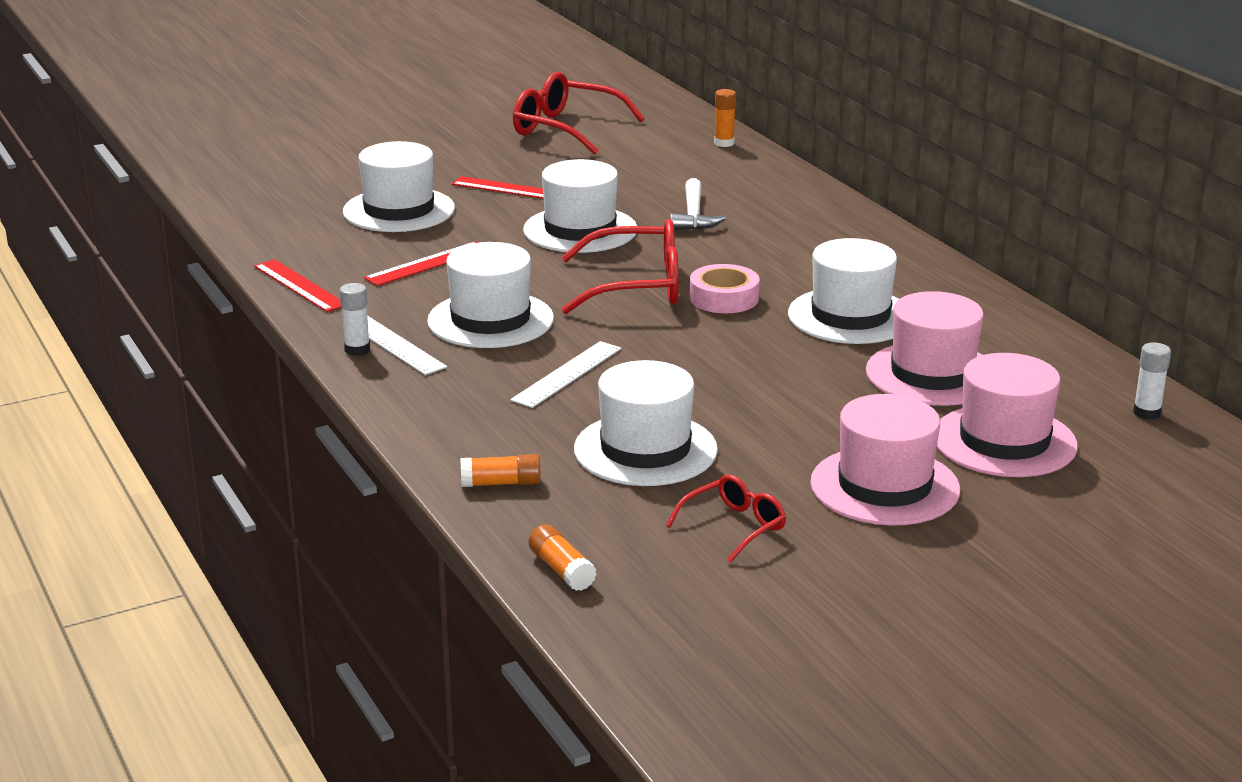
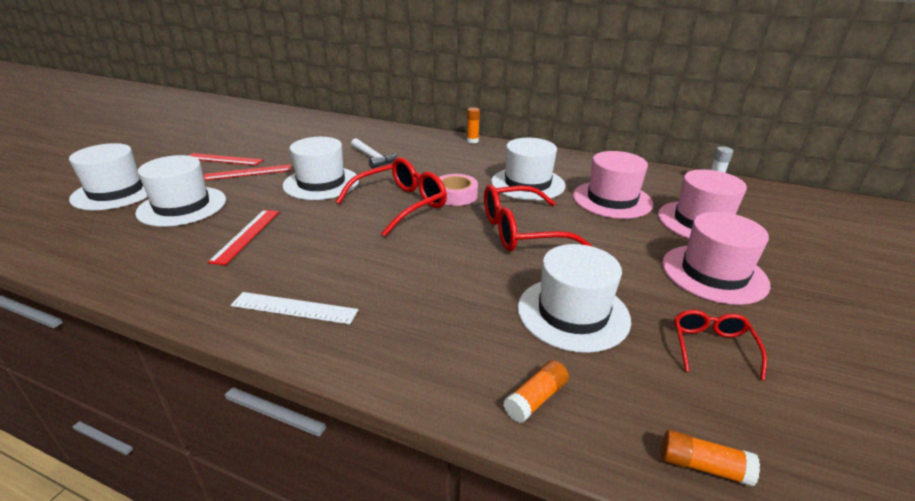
camera: 40 degrees left, 5 degrees up
(299, 286) = (156, 289): red ruler -> red ruler (223, 159)
(357, 350) = (268, 326): white glue stick -> none
(490, 320) = (342, 259): white hat -> white hat (116, 192)
(566, 129) = (240, 134): red glasses -> red glasses (522, 231)
(567, 374) = (445, 278): white ruler -> none
(724, 143) = (336, 122): orange glue stick -> orange glue stick (472, 141)

